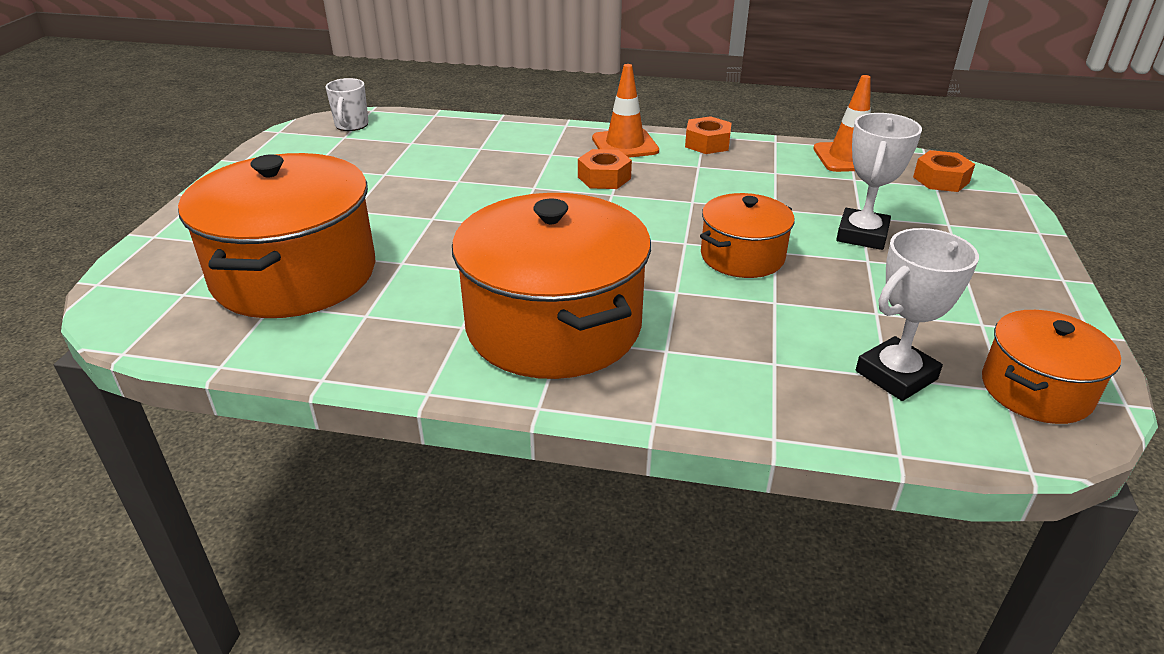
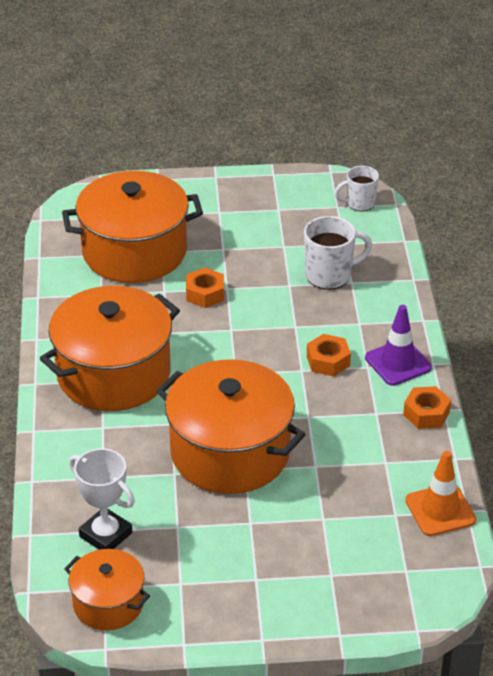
camera: 75 degrees right, 5 degrees up
(459, 157) = (330, 275): none -> white mug
(625, 145) = (398, 363): orange traffic cone -> purple traffic cone
(742, 256) = (230, 452): orange pot -> orange pot, size x1.85
(862, 235) = (290, 519): white trophy -> none
(941, 180) = (420, 575): orange nut -> orange nut (205, 293)

